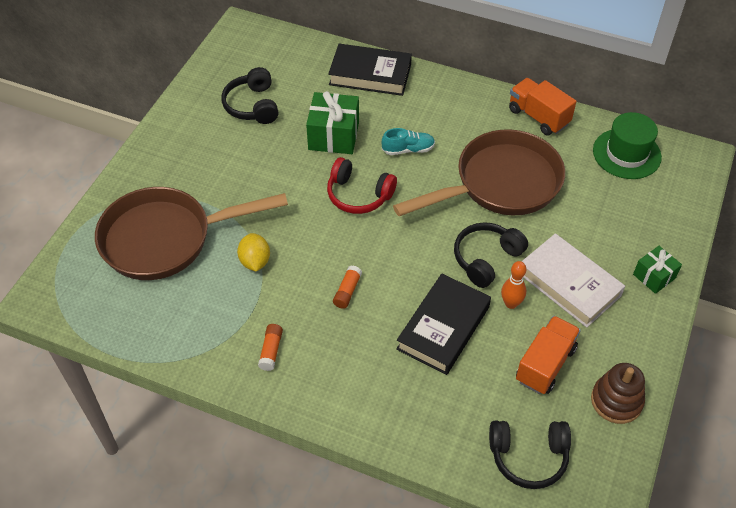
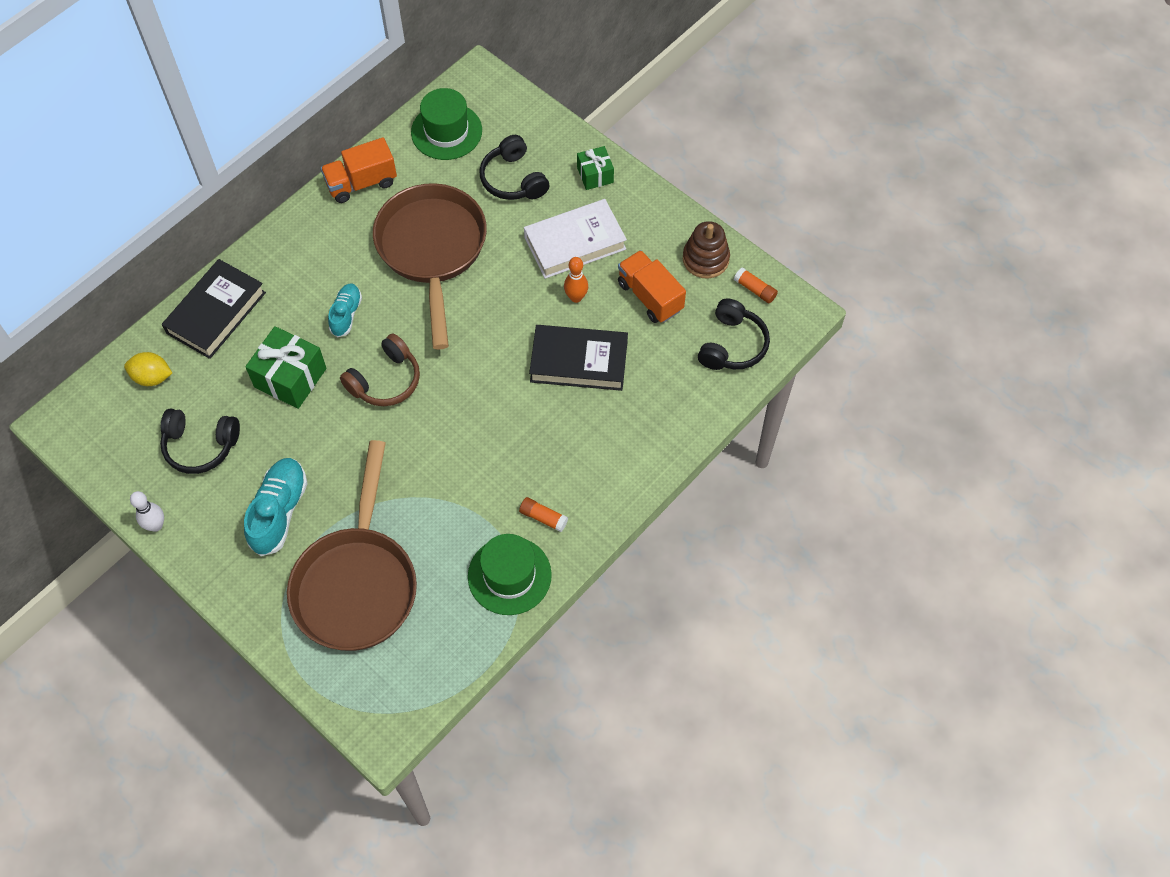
camera: 70 degrees left, 10 degrees up
(178, 105) = (156, 525): none -> white bowling pin
(205, 343) = (509, 575): none -> green hat
(213, 169) = (279, 511): none -> turquoise shoe
(255, 261) = (428, 503): yellow lemon -> yellow lemon (152, 377)
(347, 291) = (502, 429): orange glue stick -> orange glue stick (755, 289)
(358, 195) = (385, 380): red headphones -> brown headphones
(443, 327) = (579, 362): black book -> black book turned 45 degrees counterclockwise
(486, 259) = (517, 297): black headphones -> black headphones (513, 179)

